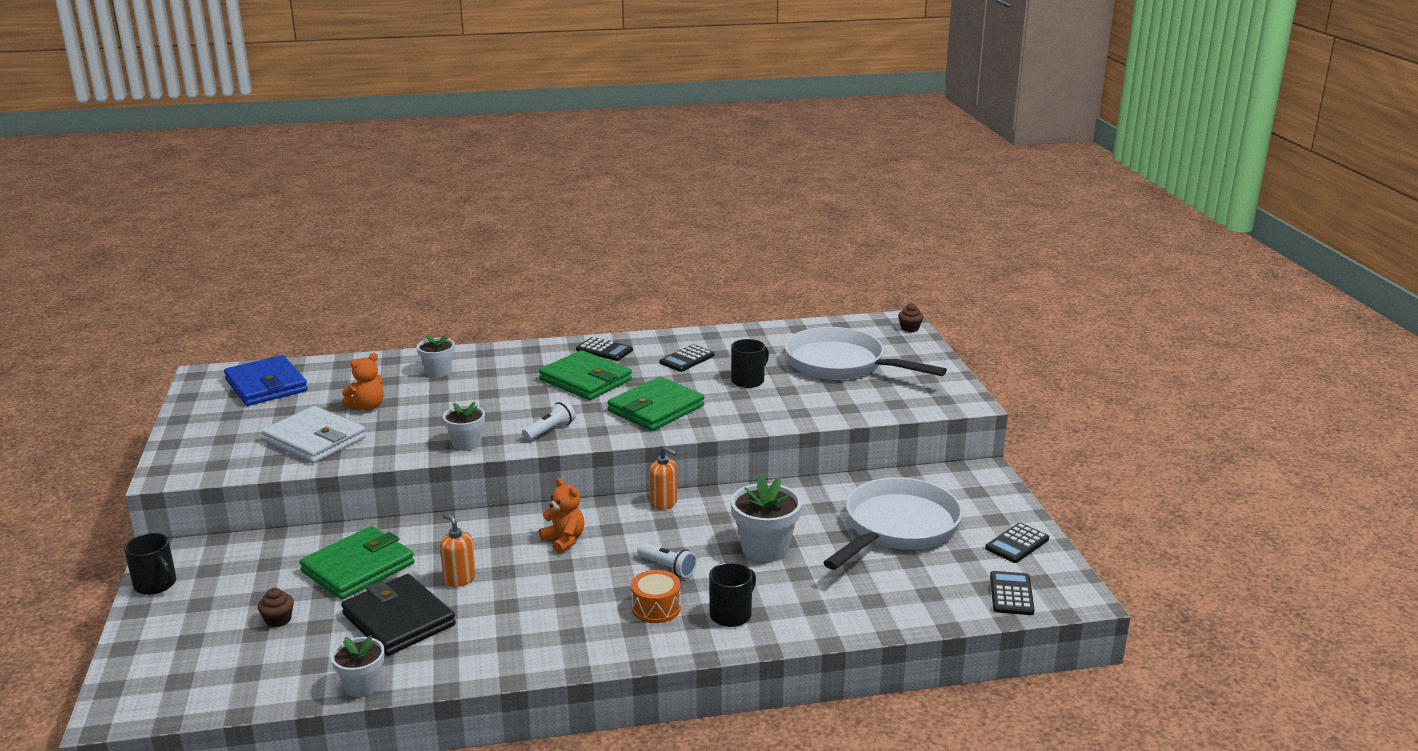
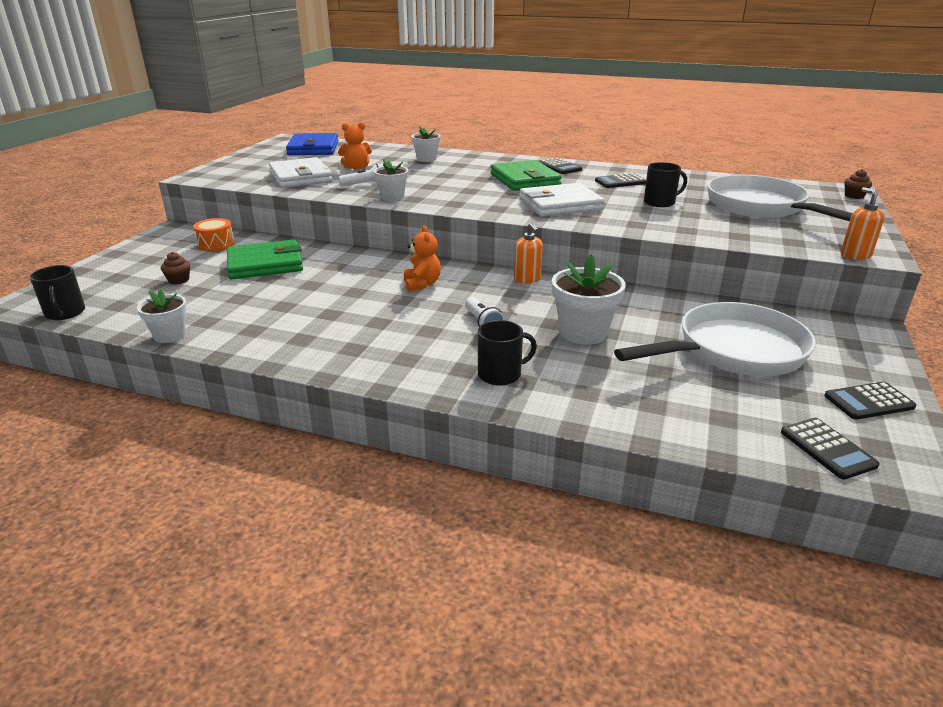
camera: 30 degrees right, 5 degrees up
(156, 584) = (144, 243): black mug -> black mug (65, 313)
(399, 620) = (248, 301): black wallet -> none
(459, 579) = (319, 288): orange soap dispenser -> orange soap dispenser (855, 255)
(550, 430) = (461, 201): white flashlight -> white flashlight (365, 185)
(656, 409) = (560, 205): green wallet -> white wallet
(656, 608) = (441, 349): orange drum -> orange drum (216, 244)
(1011, 594) = (827, 448): black calculator -> black calculator turned 120 degrees clockwise

